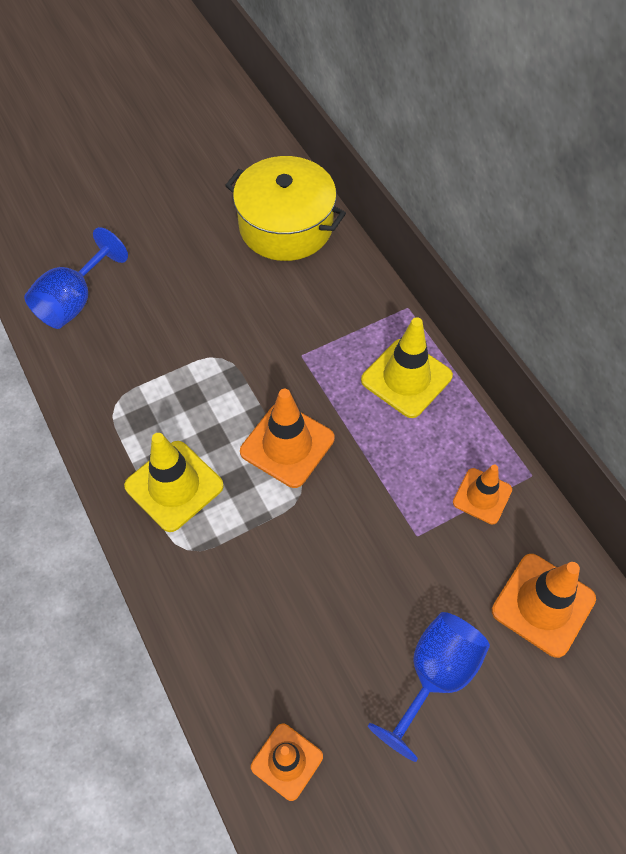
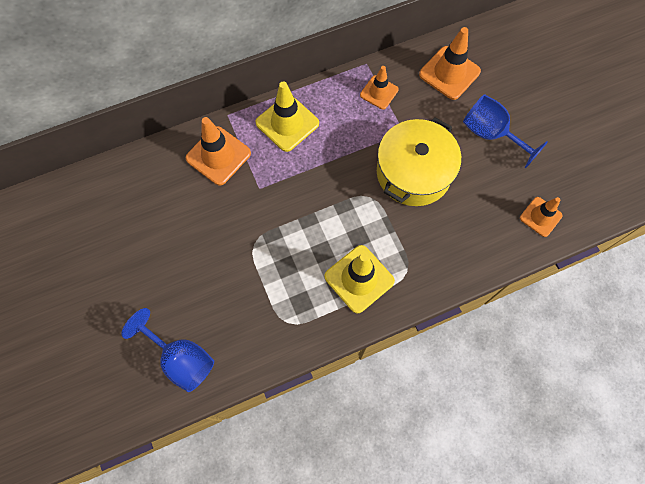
camera: 85 degrees left, 10 degrees up
(286, 226) = (133, 190): yellow pot -> yellow pot (413, 172)
(287, 445) = (332, 202): orange traffic cone -> orange traffic cone (218, 156)

